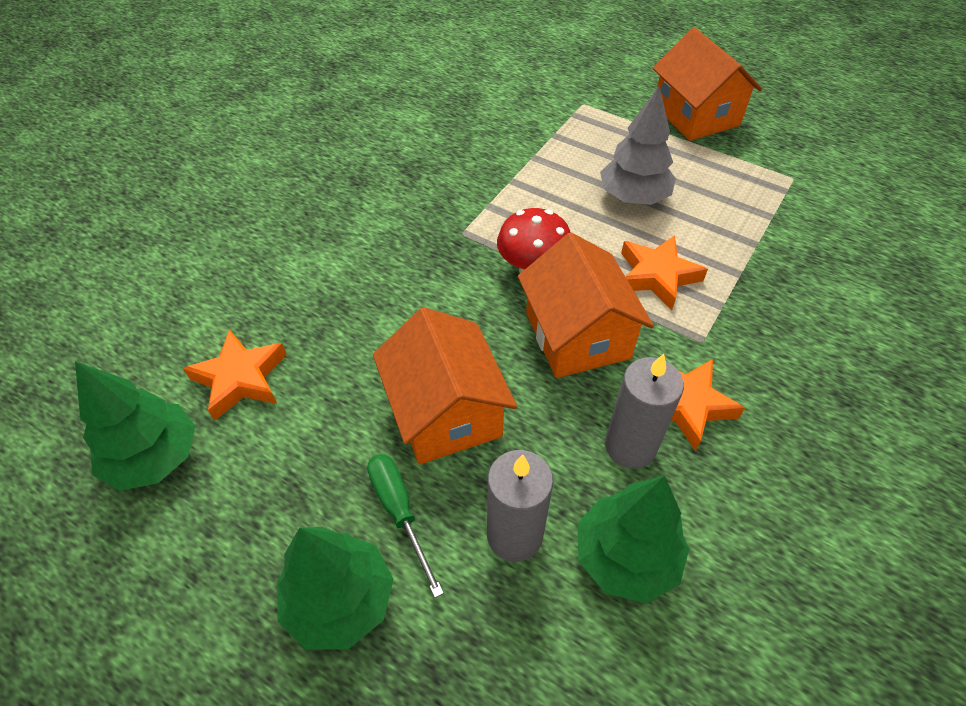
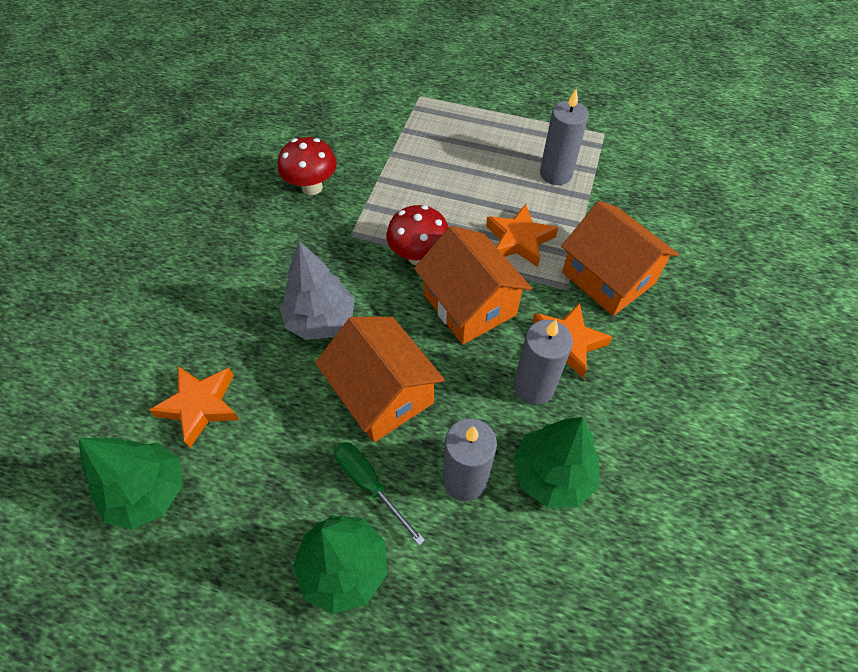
camera: 15 degrees left, 5 degrees up
(434, 176) = (312, 187): none -> red mushroom
(633, 197) = (483, 175): grey tree -> grey tree (321, 320)
(695, 115) = (515, 91): orange house -> orange house (608, 277)
(721, 212) = (556, 174): none -> grey candle

